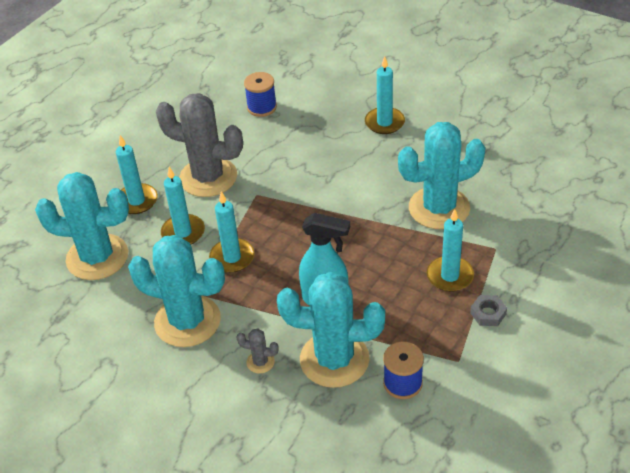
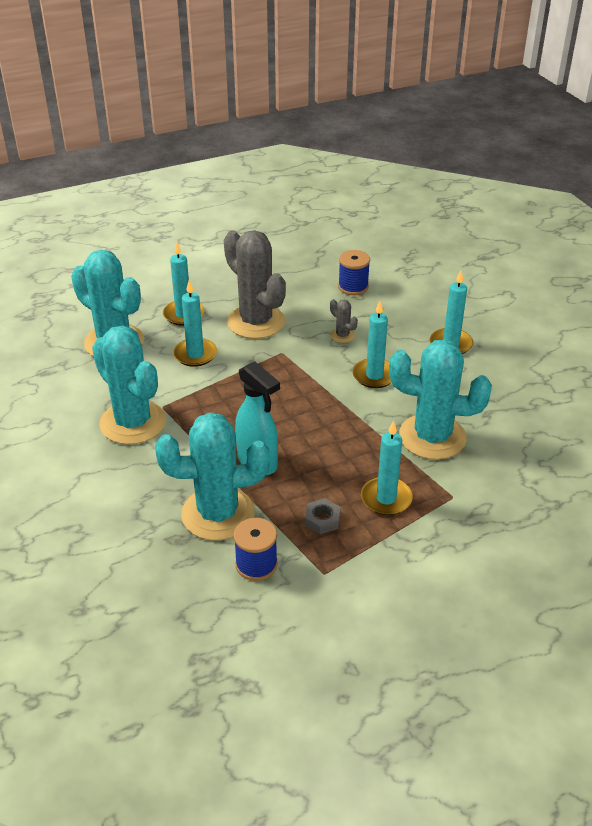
camera: 30 degrees right, 5 degrees down
(232, 258) = (214, 392): turquoise candle -> turquoise candle (374, 375)
(260, 362) = (157, 483): grey cactus -> grey cactus (342, 335)
(334, 359) = (218, 514): turquoise cactus -> turquoise cactus turned 45 degrees counterclockwise
(488, 313) = (391, 548): grey nut -> grey nut (322, 519)

